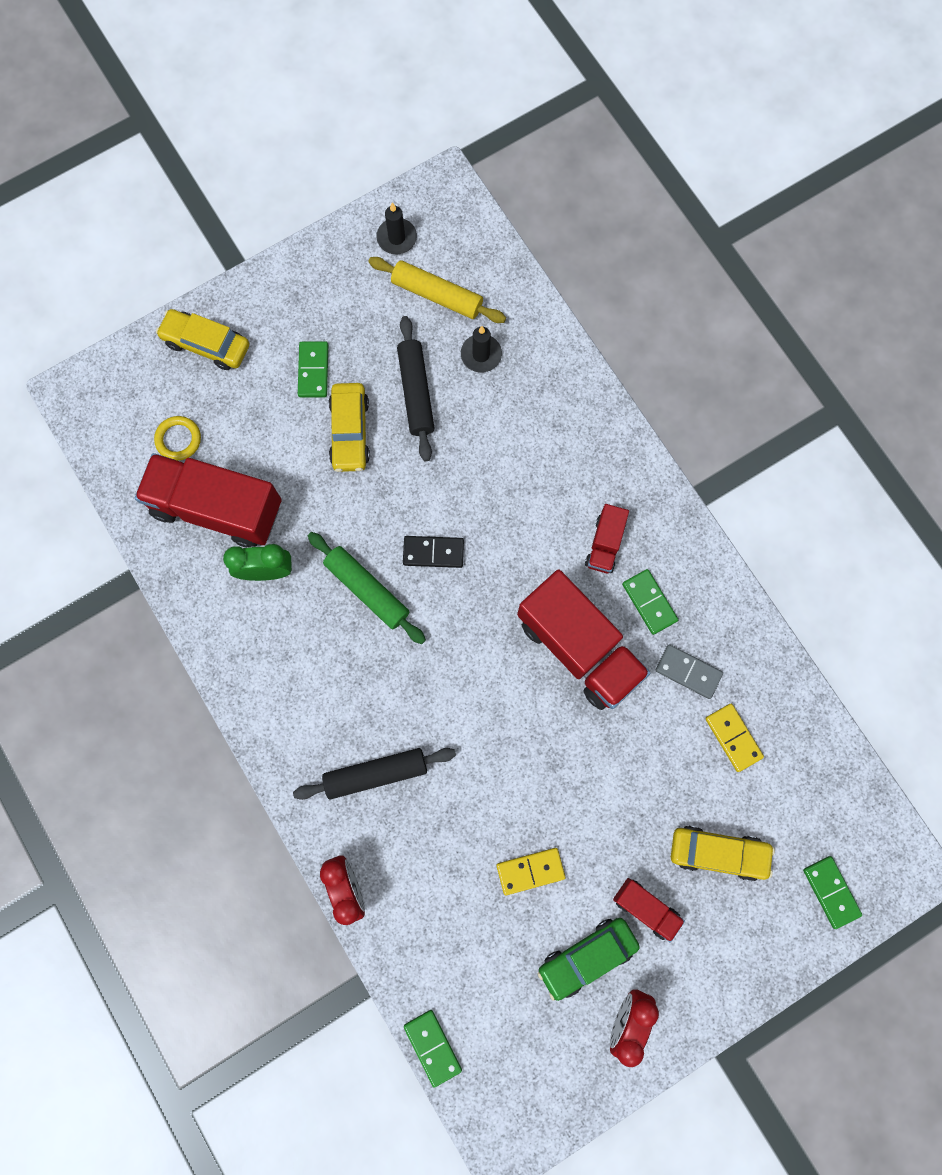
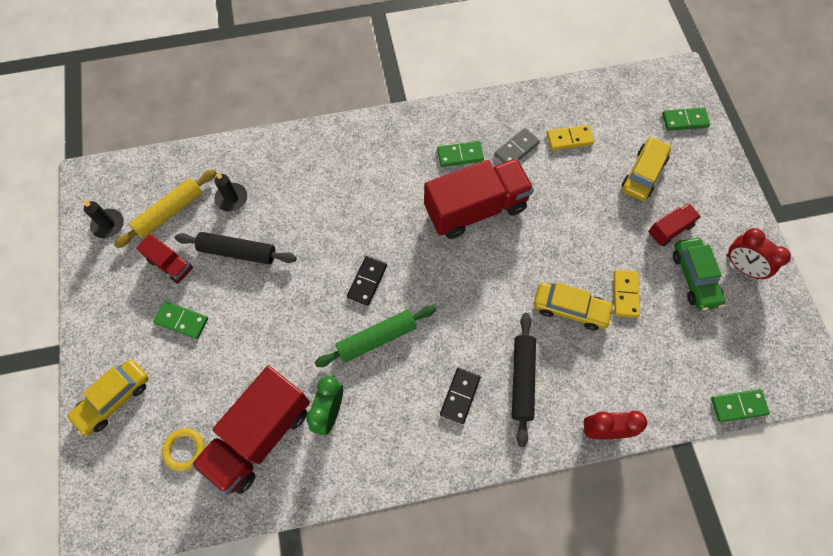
camera: 70 degrees left, 10 degrees down
(332, 707) = (460, 396): none -> black domino
(350, 432) = (245, 310): yellow car -> yellow car (570, 309)
(604, 544) = (408, 168): red truck -> red truck (170, 264)

